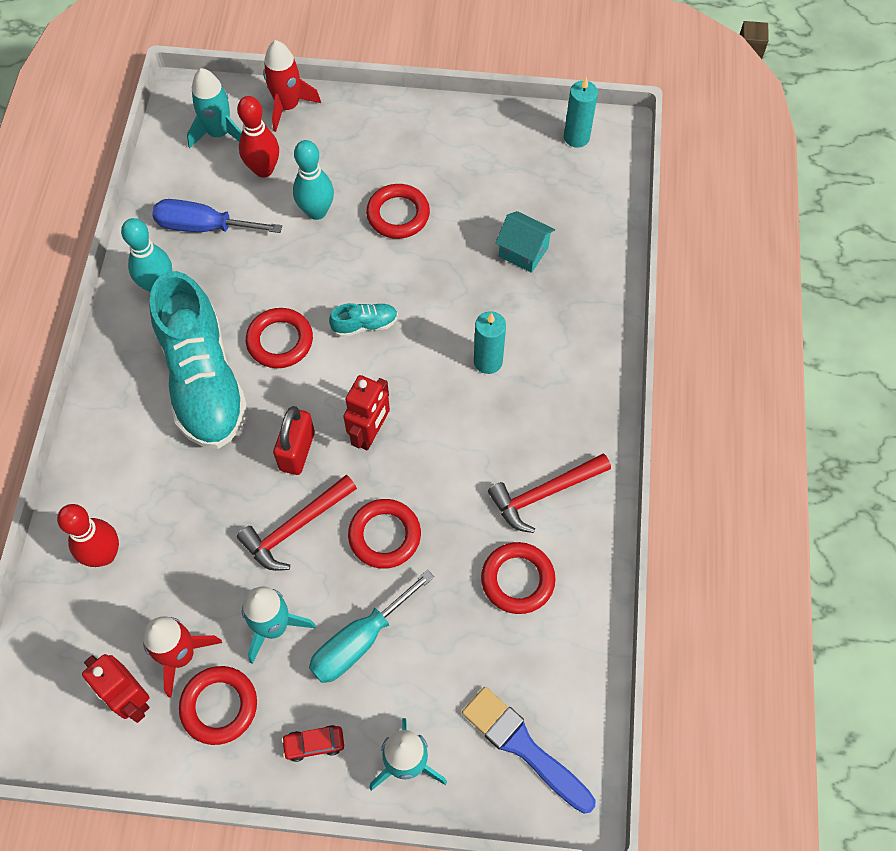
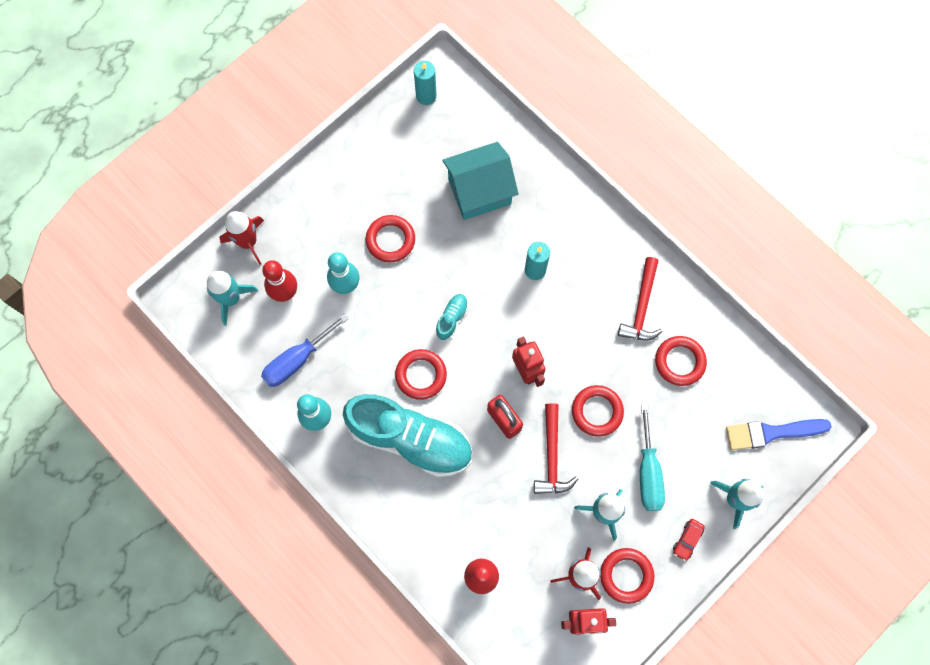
camera: 50 degrees left, 10 degrees up
(523, 252) = (479, 191): turquoise house -> turquoise house, size x1.76

